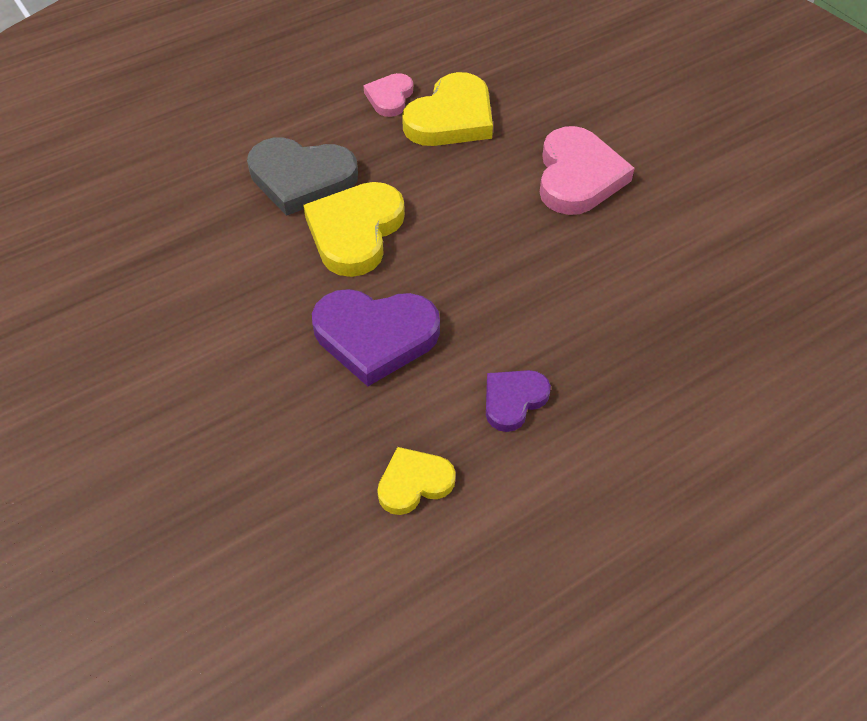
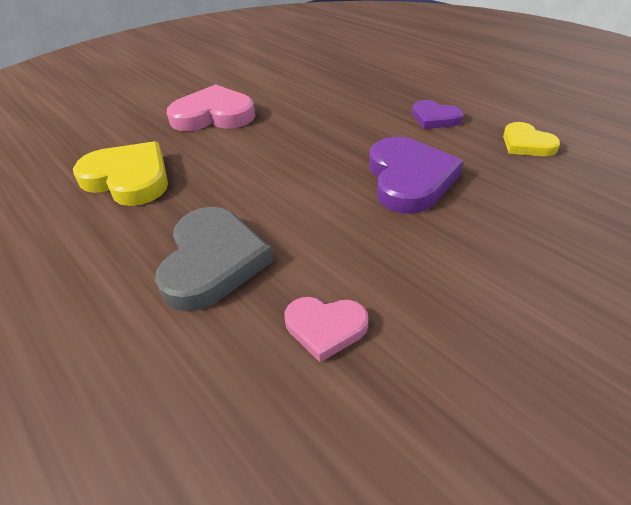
camera: 95 degrees left, 10 degrees down
(355, 232) = (289, 210): yellow heart -> none
(390, 97) = (83, 221): pink heart -> pink heart (325, 328)

